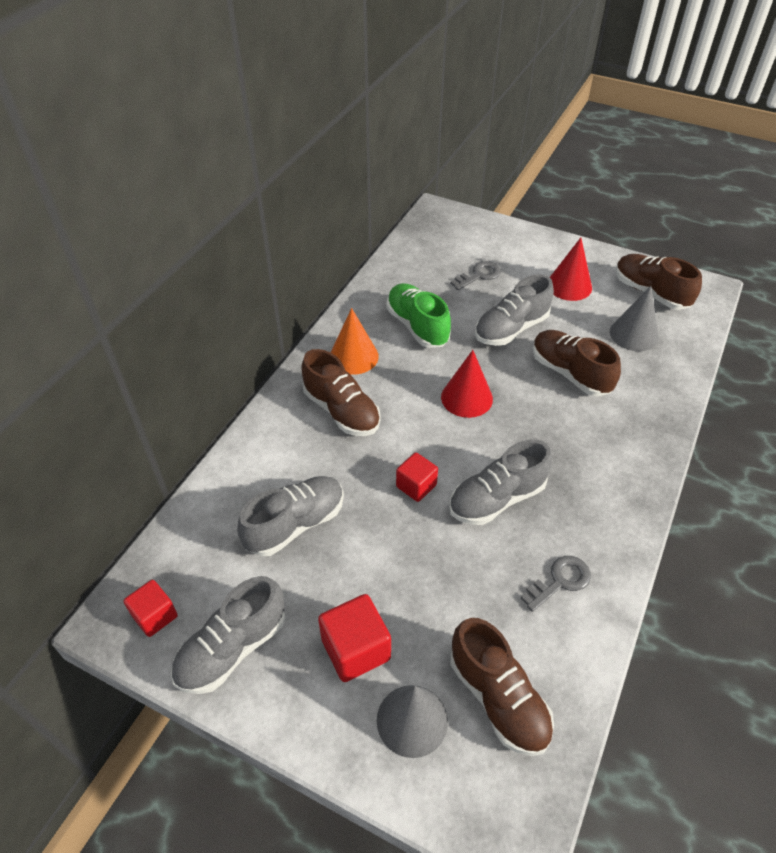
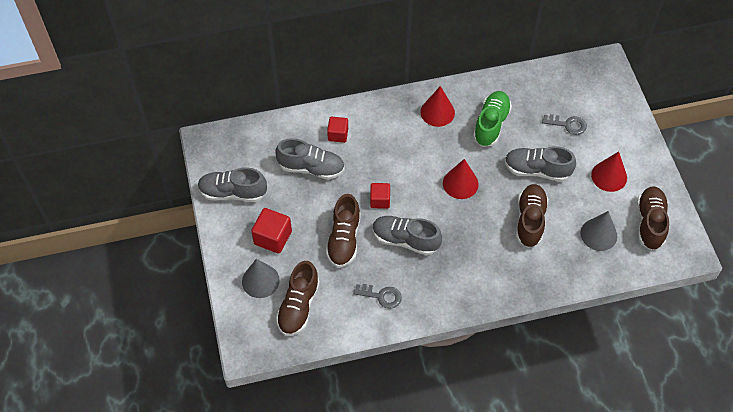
camera: 50 degrees right, 10 degrees up
(155, 616) = (221, 153): red cube -> red cube (338, 134)
(341, 411) = (395, 135): brown shoe -> brown shoe (344, 239)
(354, 356) = (437, 112): orange cone -> red cone

